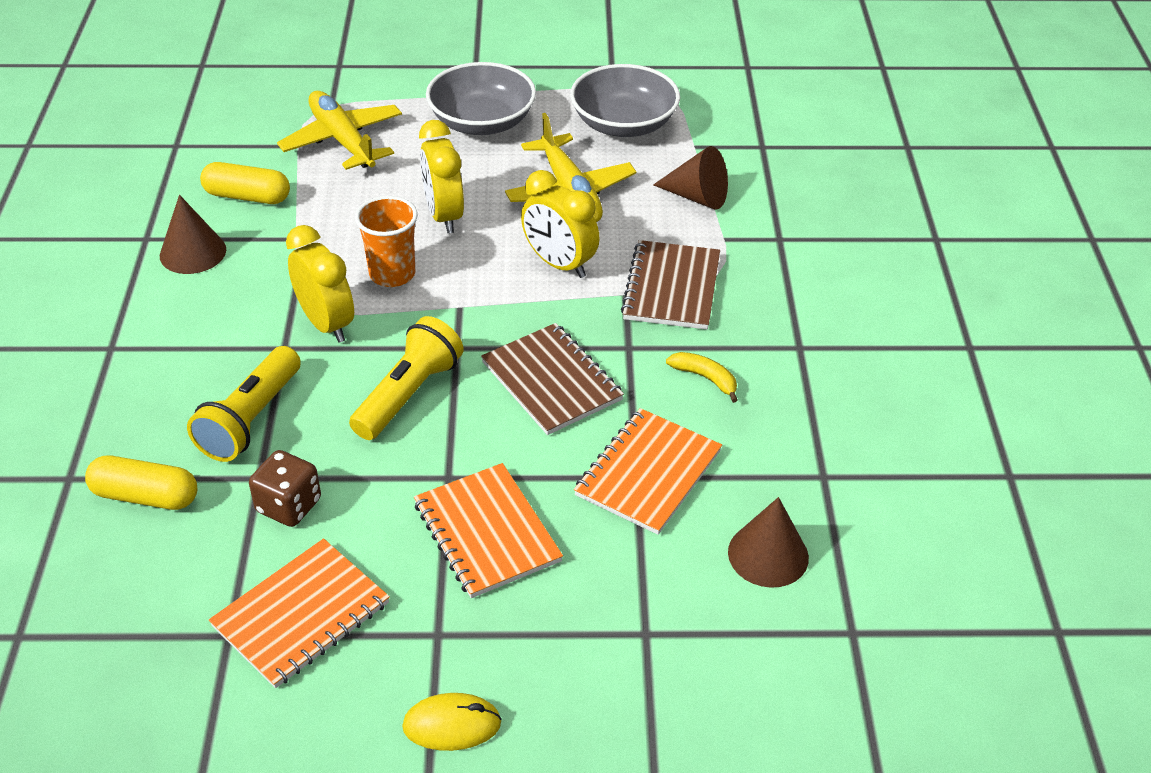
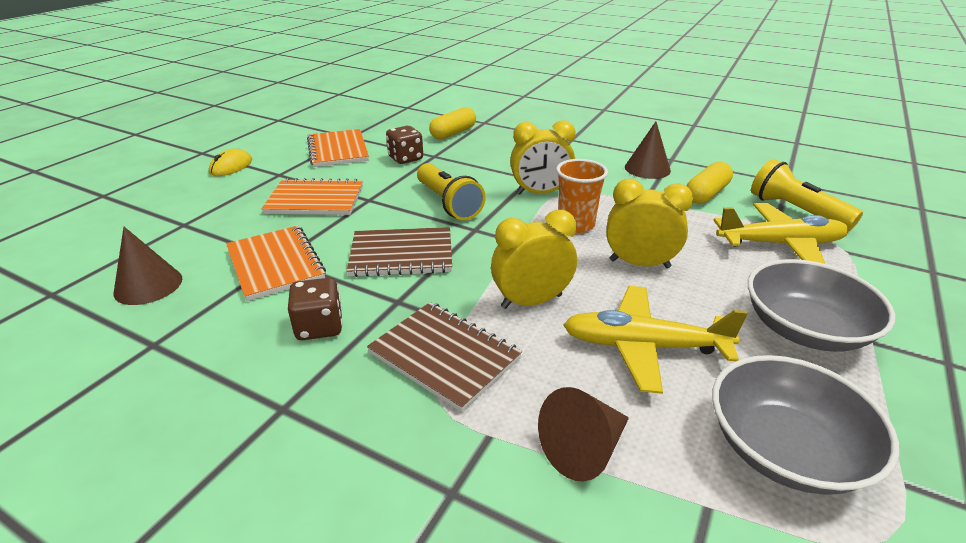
camera: 120 degrees right, 10 degrees down
(251, 419) = (478, 160): yellow flashlight -> yellow flashlight (795, 211)
(705, 378) = (319, 327): yellow banana -> brown dice

